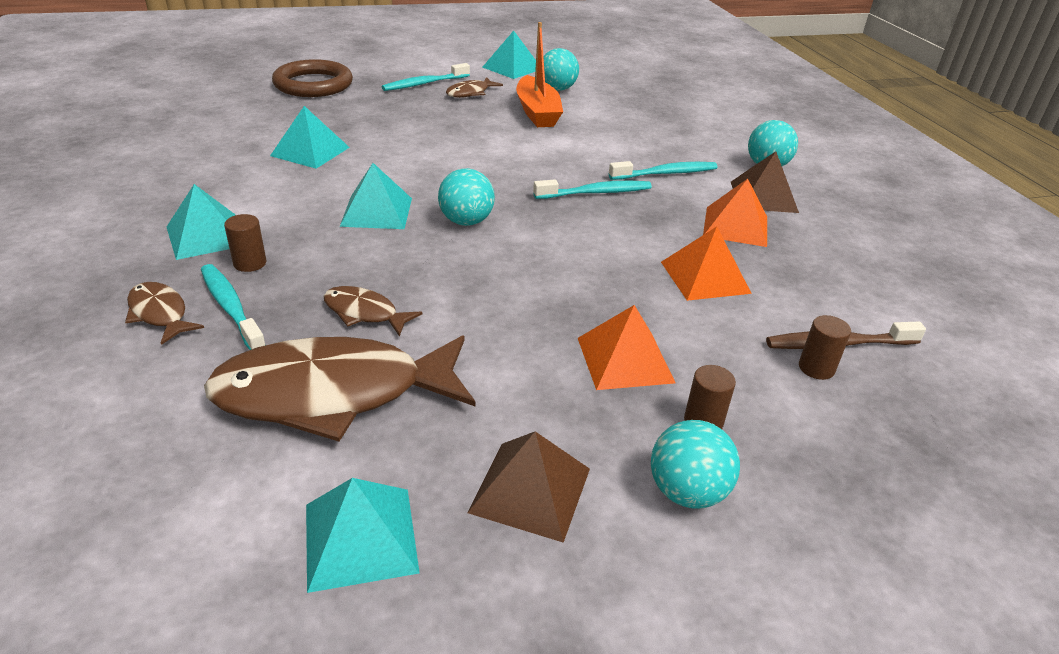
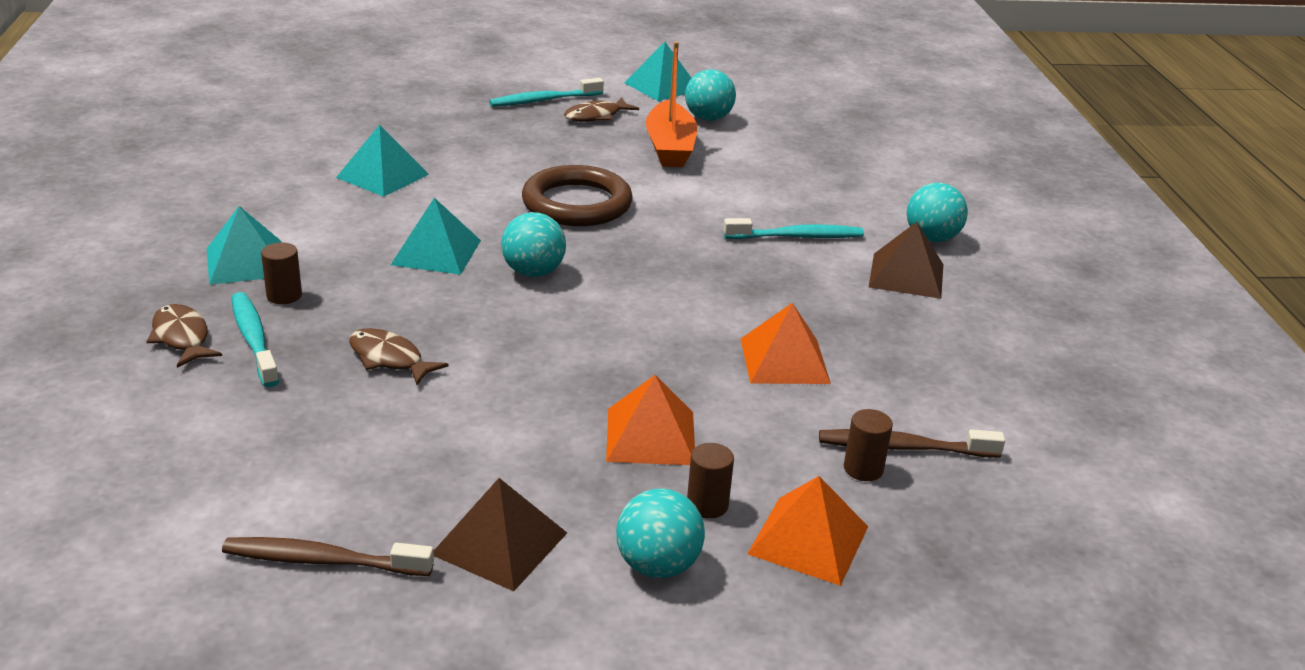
camera: 10 degrees right, 5 degrees down
(313, 84) = (409, 92): brown ring -> brown ring (577, 203)
(333, 394) = (333, 433): brown fish -> none
(360, 537) = (322, 561): turquoise pyramid -> brown toothbrush
(596, 193) = (699, 253): turquoise toothbrush -> none
(736, 226) = (852, 307): orange pyramid -> orange pyramid (808, 540)

